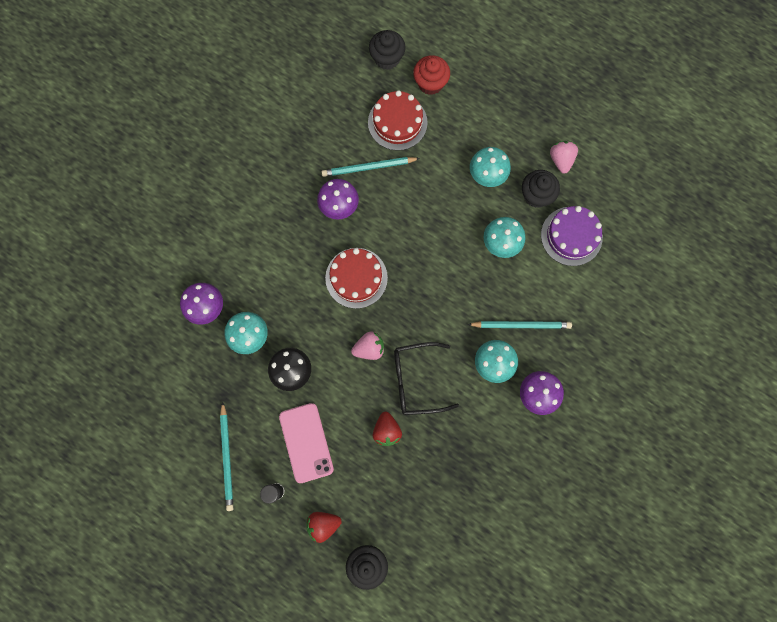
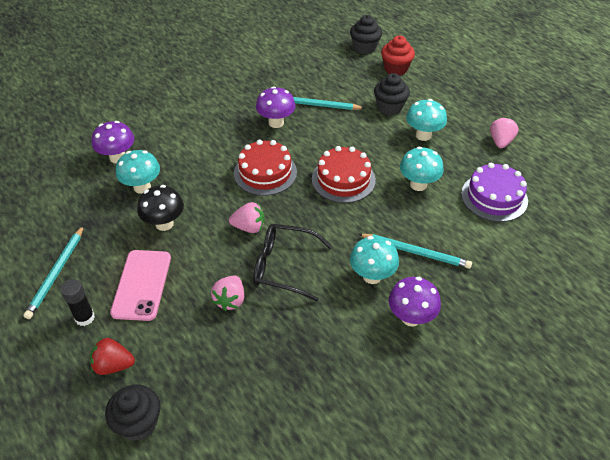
camera: 20 degrees right, 30 degrees down
(386, 430) = (230, 300): red strawberry -> pink strawberry
(397, 122) = (355, 84): red cake -> red cake (343, 179)
(536, 195) = (467, 159): black cupcake -> black cupcake (389, 107)

